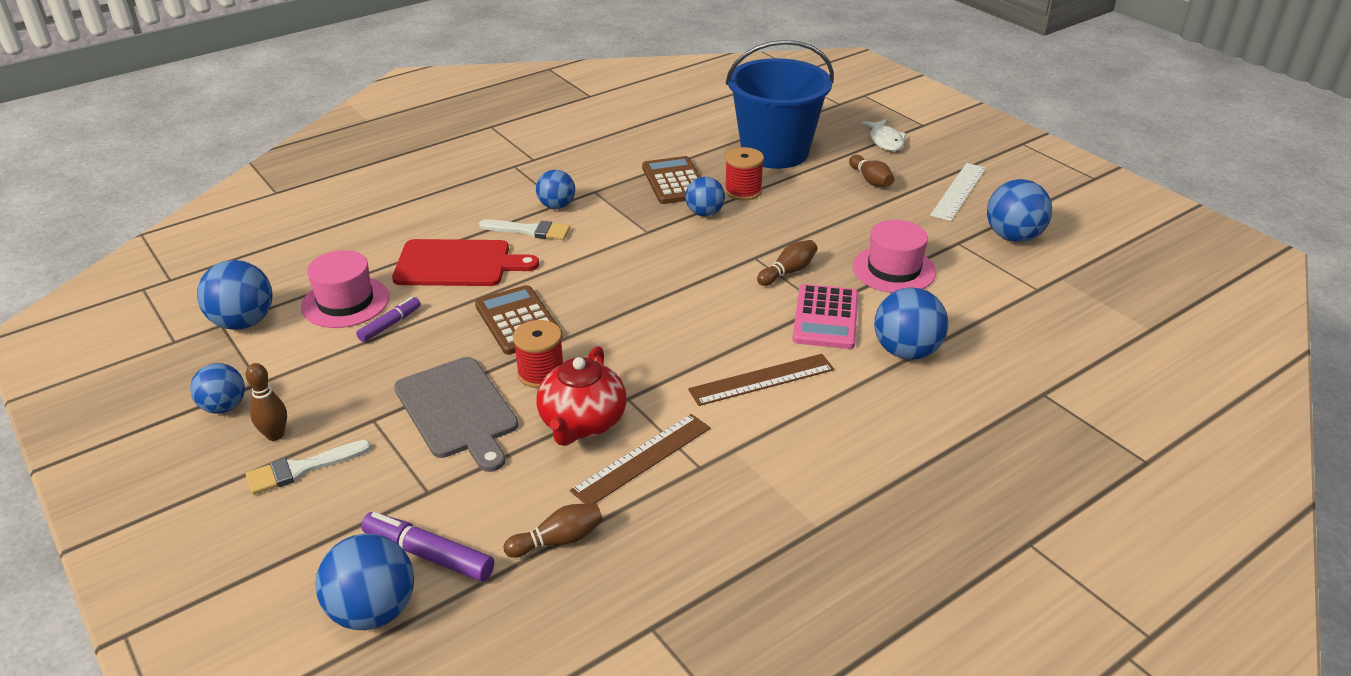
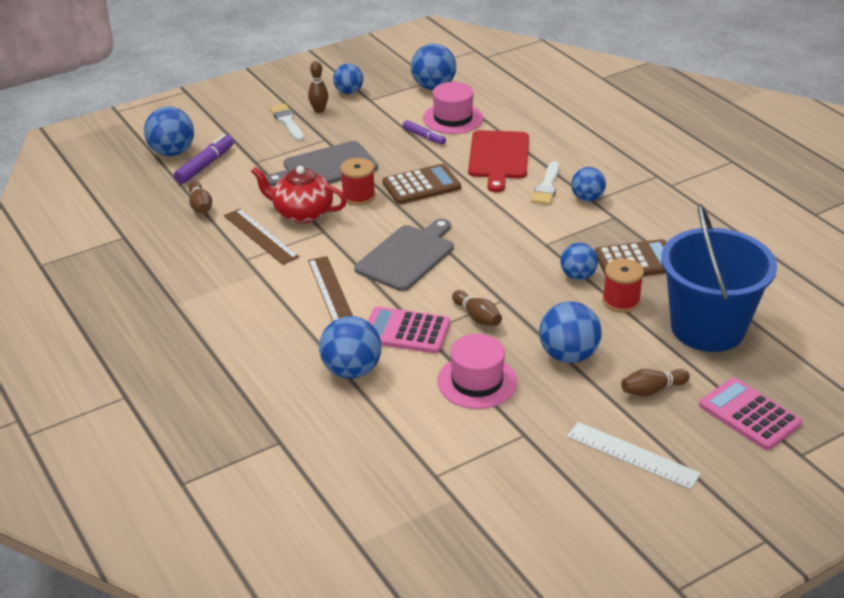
camera: 95 degrees right, 0 degrees up
(680, 324) = (407, 256): none -> grey cutting board
(885, 141) = (749, 415): white fish -> pink calculator
(1013, 237) = (535, 479): blue ball -> blue ball (568, 355)

